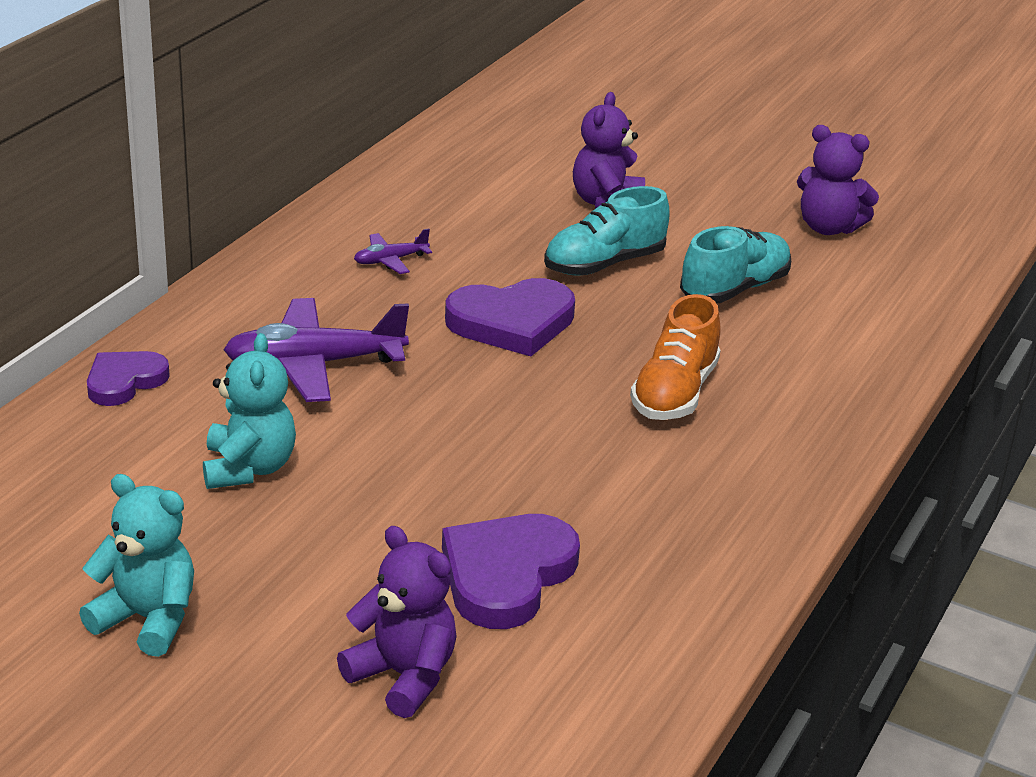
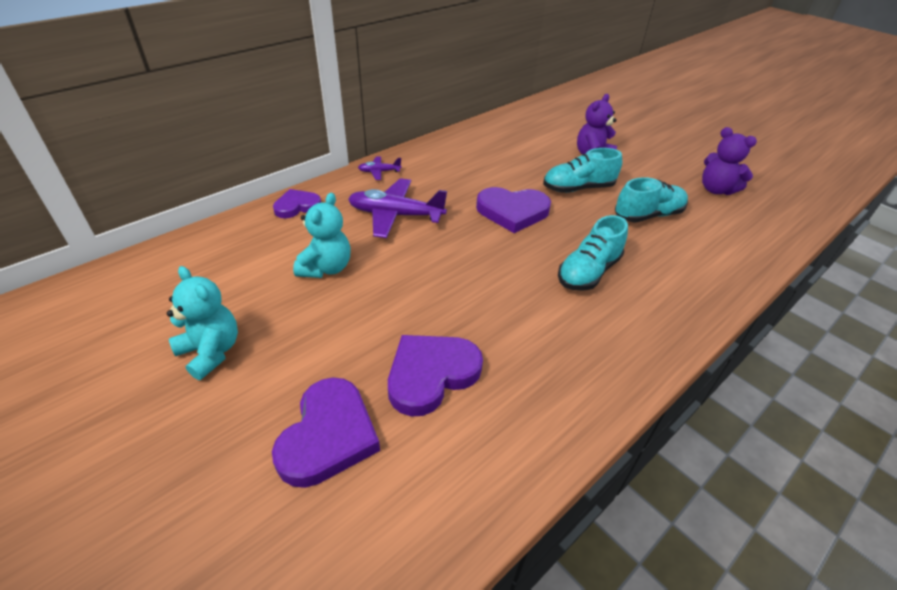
camera: 20 degrees right, 10 degrees up
(390, 260) = (465, 167): purple plane -> purple plane (379, 172)
(403, 676) = (328, 436): purple teddy bear -> purple heart
(674, 393) = (588, 272): orange shoe -> turquoise shoe

